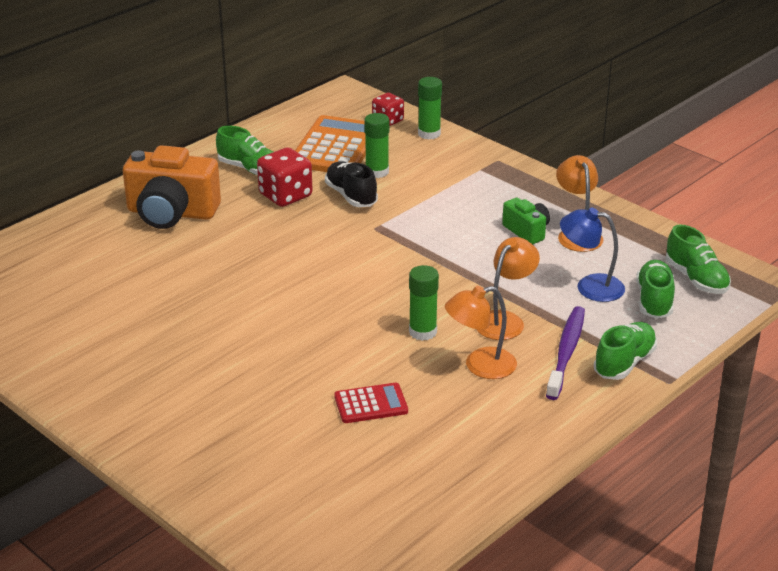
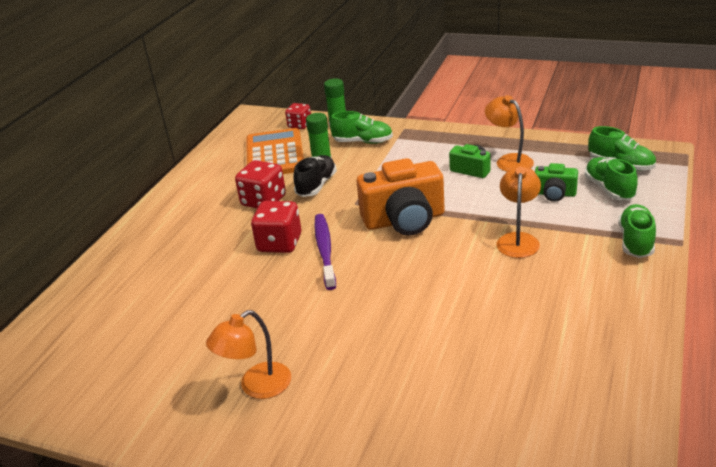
camera: 20 degrees left, 0 degrees up
(171, 213) = (177, 244): orange camera -> orange camera (404, 220)
(250, 169) = (219, 190): green shoe -> green shoe (363, 142)
(268, 245) = (279, 243): none -> red dice
(351, 196) = (316, 185): black shoe -> black shoe turned 75 degrees clockwise
(371, 404) = (477, 347): red calculator -> none
(422, 332) = (464, 271): green glue stick -> none
(480, 366) = (533, 282): orange lamp -> orange lamp (257, 387)
(566, 352) = (586, 248): purple toothbrush -> purple toothbrush (325, 250)
(590, 286) = (554, 194): blue lamp -> green camera

